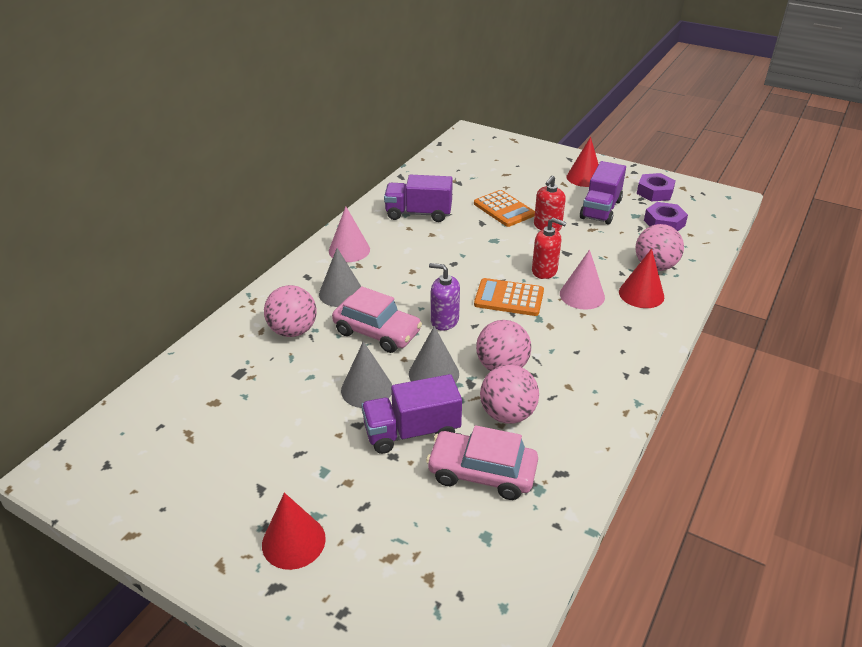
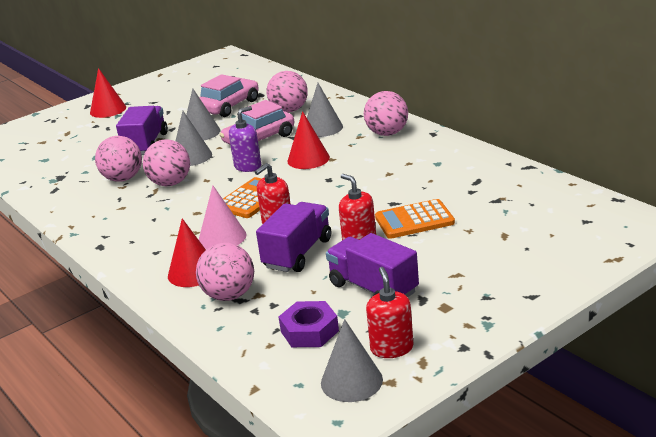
camera: 115 degrees right, 10 degrees down
(349, 250) = (387, 133): pink cone -> pink ball
(418, 213) = (435, 170): purple truck -> purple truck (298, 253)
(482, 473) = (87, 163): pink car -> pink car (229, 106)
(584, 178) = (465, 295): red cone -> red cone (308, 159)
(654, 192) = (391, 348): purple nut -> red soap dispenser
(694, 199) = (351, 381): none -> grey cone

